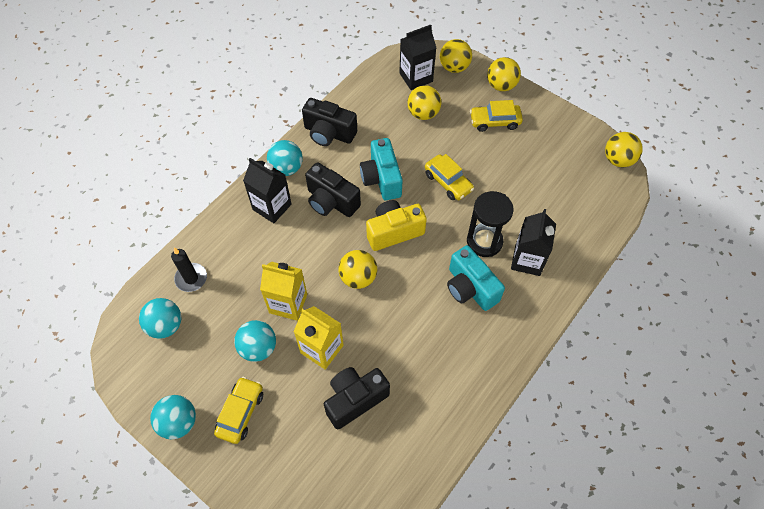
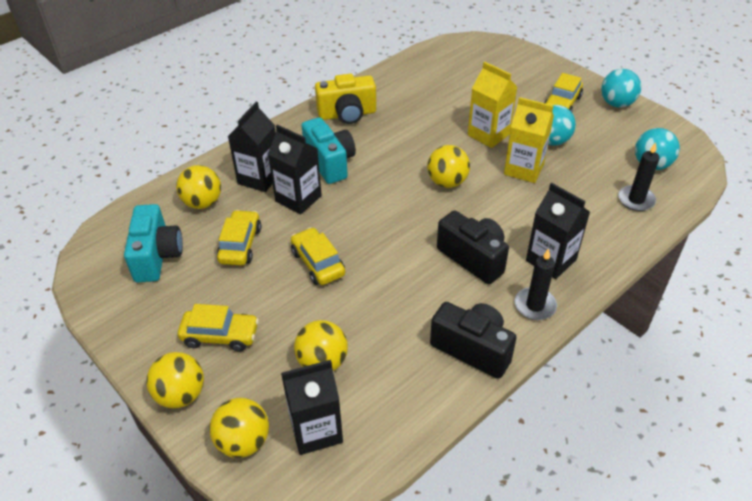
camera: 170 degrees left, 15 degrees down
(286, 168) = (535, 305): turquoise ball -> black candle
(355, 399) = (459, 102): black camera -> none
(382, 179) = (404, 277): turquoise camera -> turquoise camera (157, 256)
(394, 232) = (399, 218): yellow camera -> yellow camera (347, 114)
(484, 241) = (298, 198): black hourglass -> black carton
(513, 190) = (240, 245): none -> yellow car
(618, 160) = (86, 264): yellow ball -> yellow ball (202, 203)

